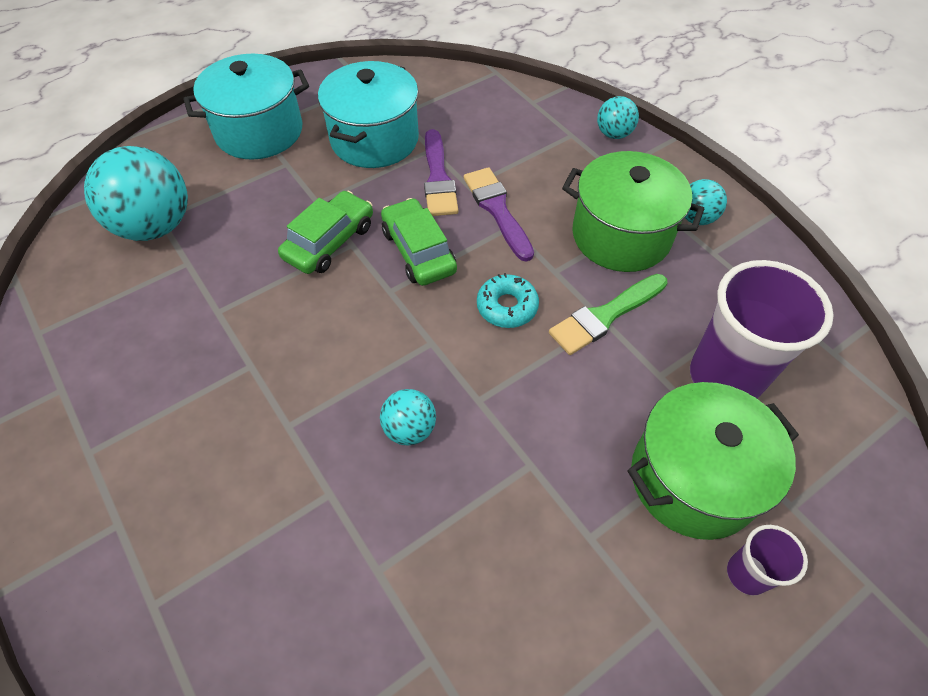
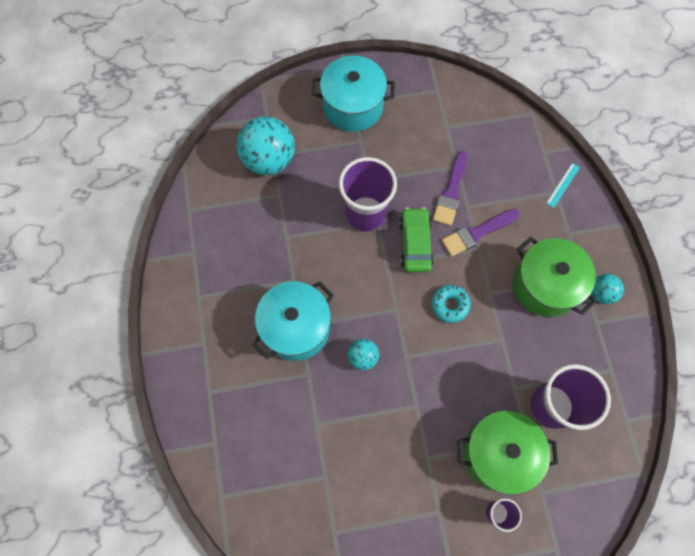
camera: 25 degrees right, 15 degrees up
(329, 241) = (365, 214): green car -> purple cup
(374, 139) = (423, 143): turquoise pot -> turquoise pot (296, 328)
(497, 210) = (477, 233): purple brush -> purple brush turned 120 degrees counterclockwise
(575, 125) = (563, 185): none -> turquoise ruler
(605, 316) = (504, 336): green brush -> none
(613, 134) = (585, 203): turquoise ball -> none

